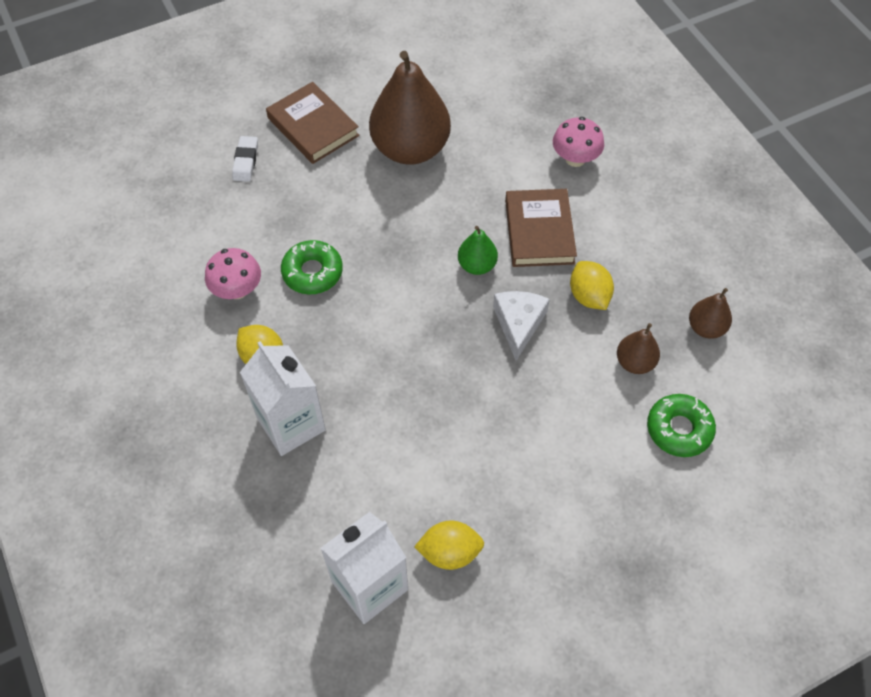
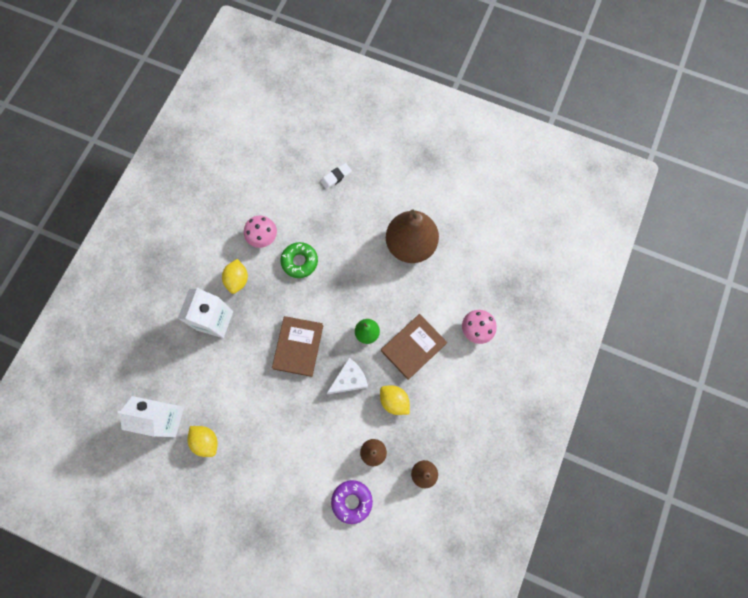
camera: 50 degrees right, 15 degrees up
(313, 127) = (383, 189): brown book -> brown book (298, 347)
(589, 296) = (394, 401): yellow lemon -> yellow lemon turned 75 degrees counterclockwise
(679, 429) = (352, 501): green donut -> purple donut

